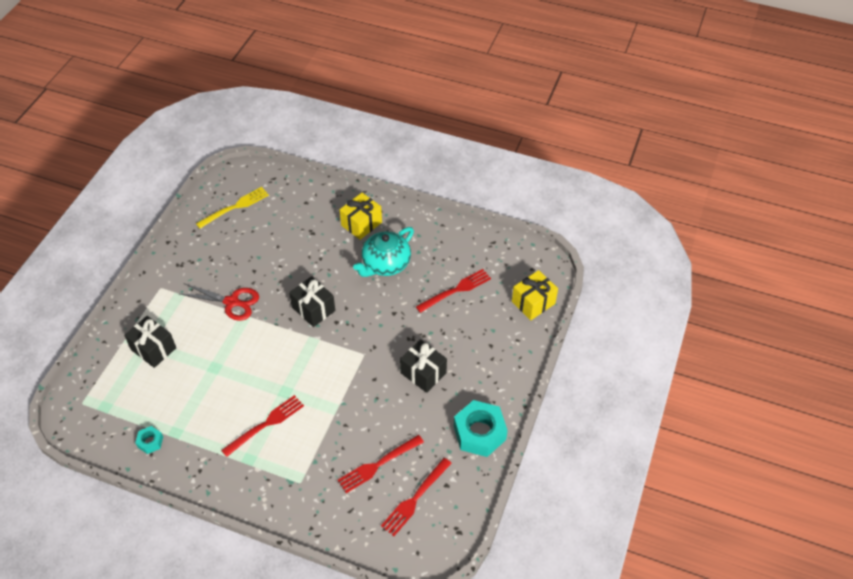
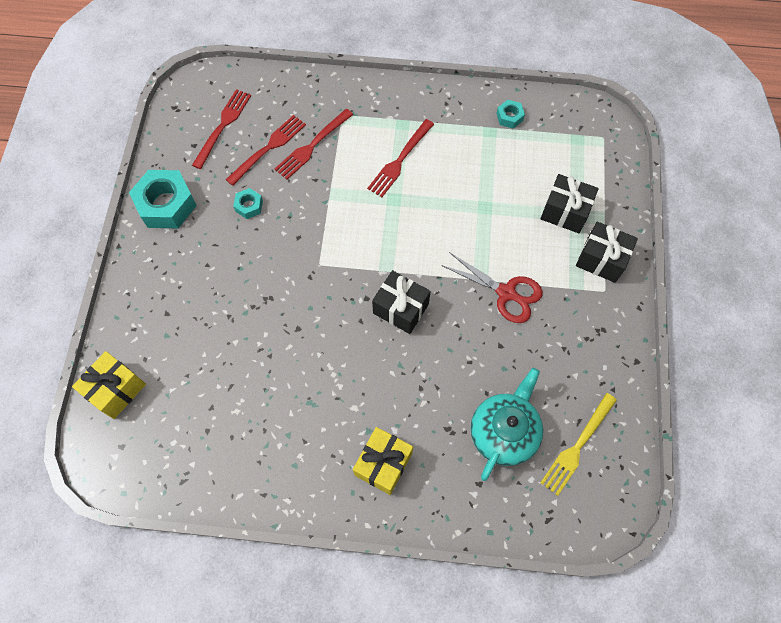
camera: 165 degrees right, 15 degrees up
(232, 302) = (506, 293): red scissors -> red scissors turned 150 degrees counterclockwise
(385, 264) = (328, 401): turquoise teapot -> turquoise teapot (504, 432)
(408, 414) = (249, 206): none -> turquoise nut
(423, 373) = (242, 258): black gift -> black gift (601, 259)
(456, 290) = (223, 383): red fork -> red fork (312, 146)

